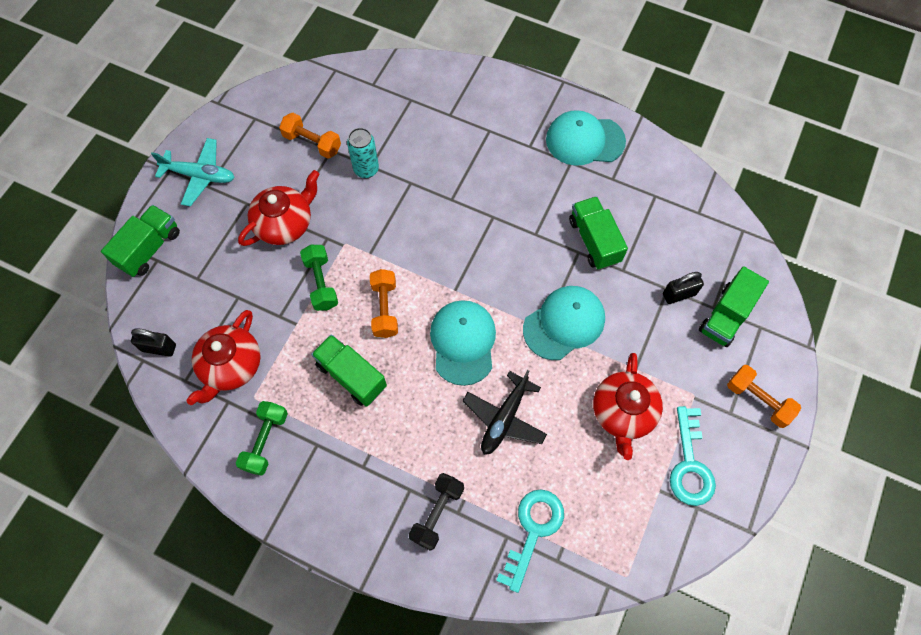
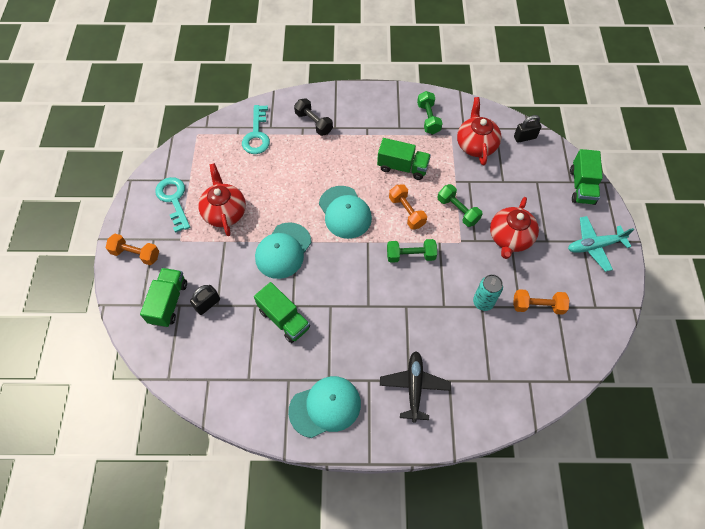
camera: 155 degrees right, 5 degrees down
(413, 252) = (410, 255): none -> green dumbbell
(437, 513) = (314, 123): black dumbbell -> black dumbbell turned 45 degrees counterclockwise
(504, 418) = (298, 181): black plane -> black plane (414, 387)

